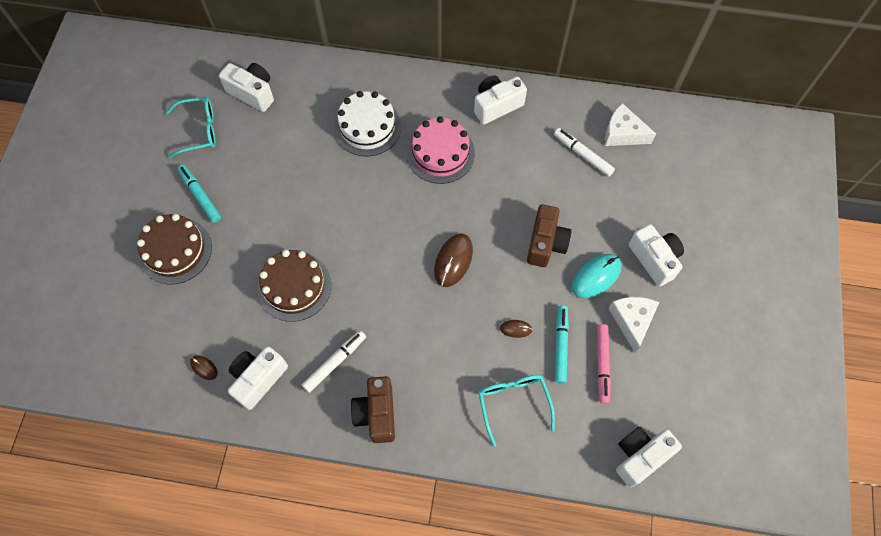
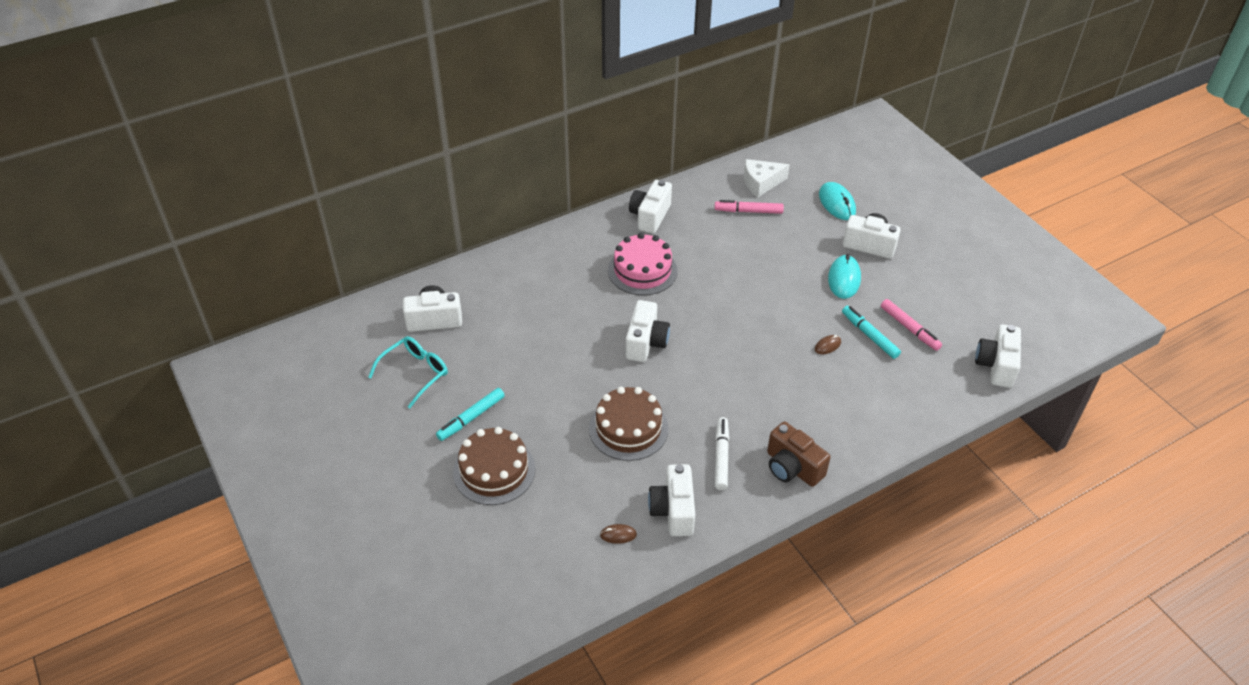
camera: 40 degrees left, 20 degrees down
(200, 196) = (471, 418): turquoise marker -> turquoise marker turned 60 degrees counterclockwise
(367, 127) = (563, 286): white cake -> none
(379, 221) = (646, 342): none -> white camera
(453, 261) = (733, 332): brown mouse -> none
(513, 403) = (879, 392): turquoise glasses -> none
(545, 243) = (786, 280): brown camera -> none
(583, 154) = (748, 211): white marker -> pink marker
(632, 321) = (897, 290): white cheese -> none
(669, 198) = (837, 203): none -> turquoise mouse

